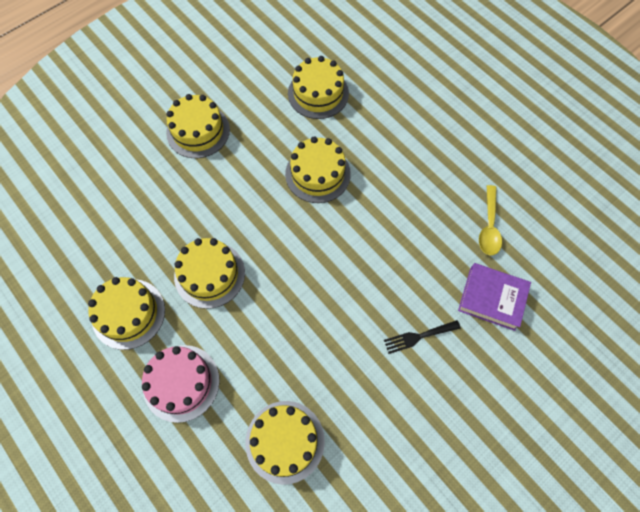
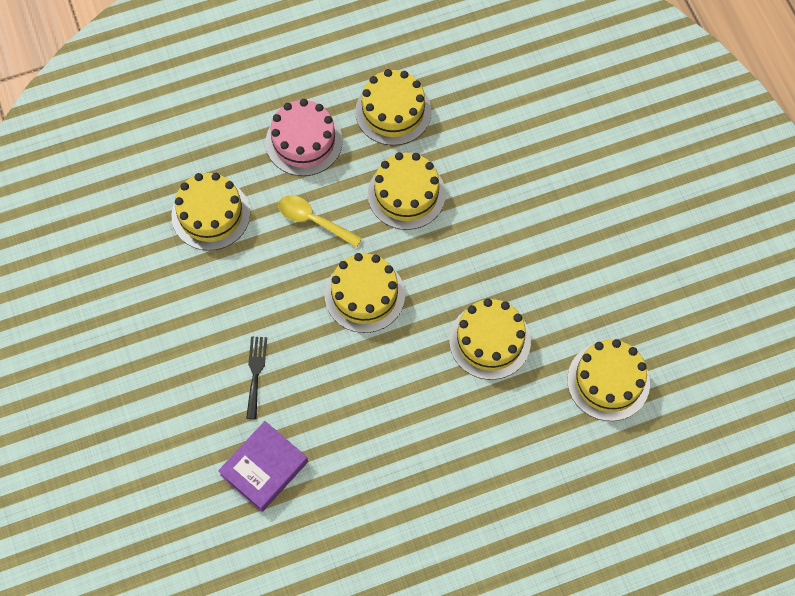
camera: 110 degrees right, 0 degrees up
(198, 131) = (595, 228): yellow cake -> yellow cake (364, 295)
(489, 227) = (348, 506): yellow spoon -> yellow spoon (313, 220)

